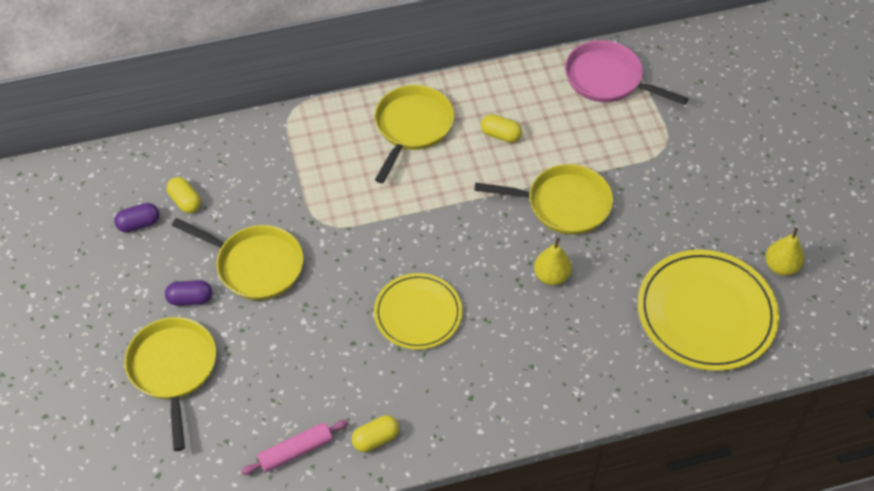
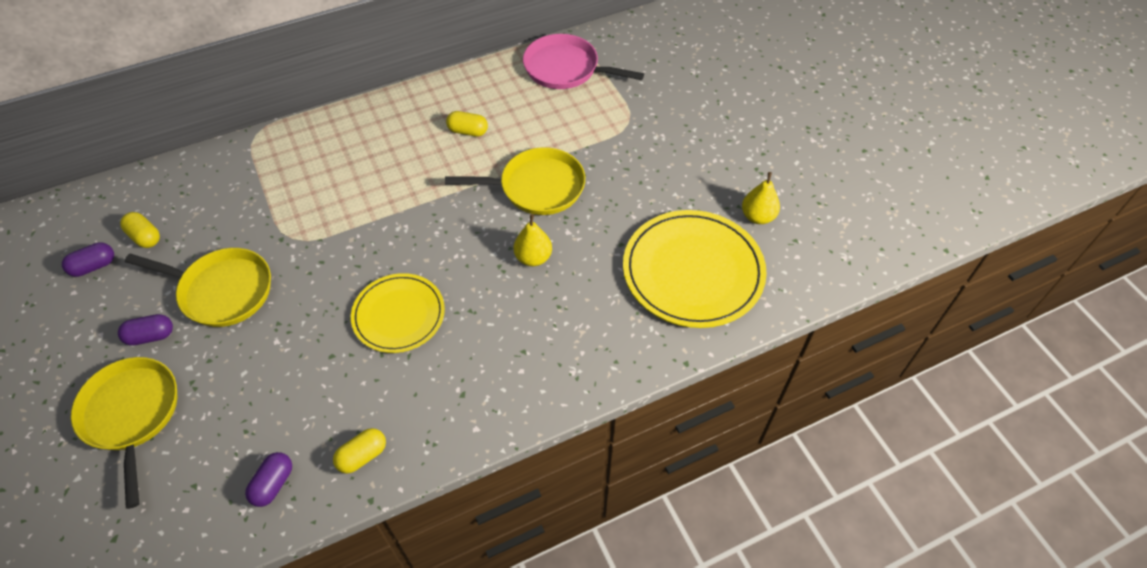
camera: 10 degrees left, 0 degrees up
(296, 451) = (273, 484): pink rolling pin -> purple capsule
(412, 127) = (379, 135): yellow pan -> none

